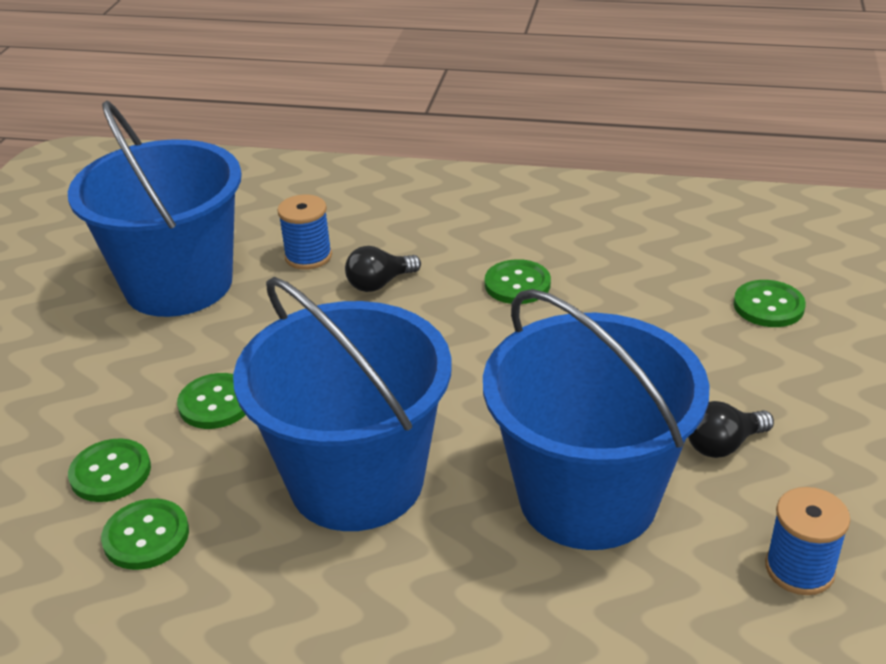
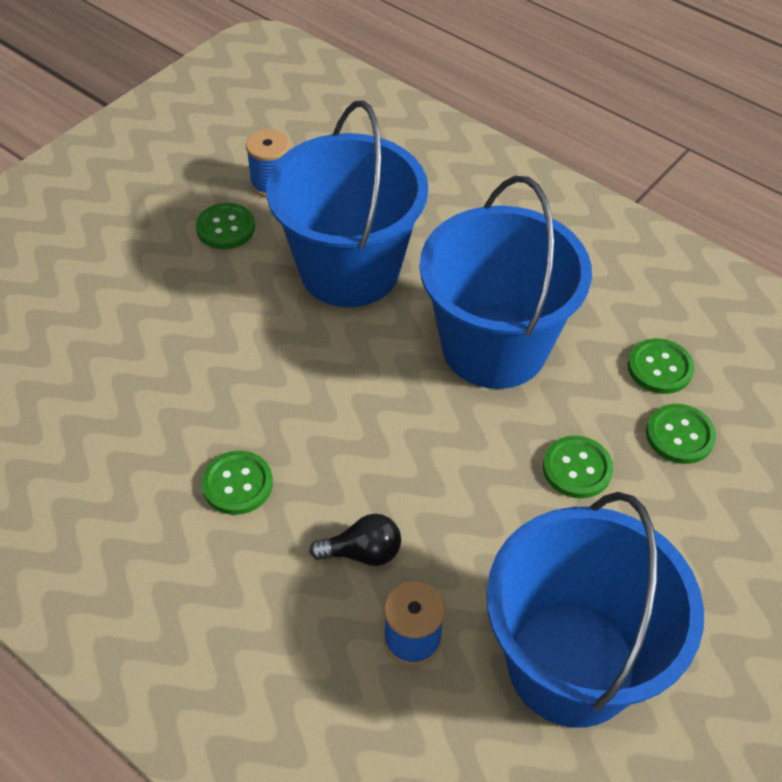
camera: 155 degrees left, 15 degrees up
(723, 445) = (232, 264): black light bulb -> none
(768, 306) = (66, 355): green button -> green button (225, 228)

